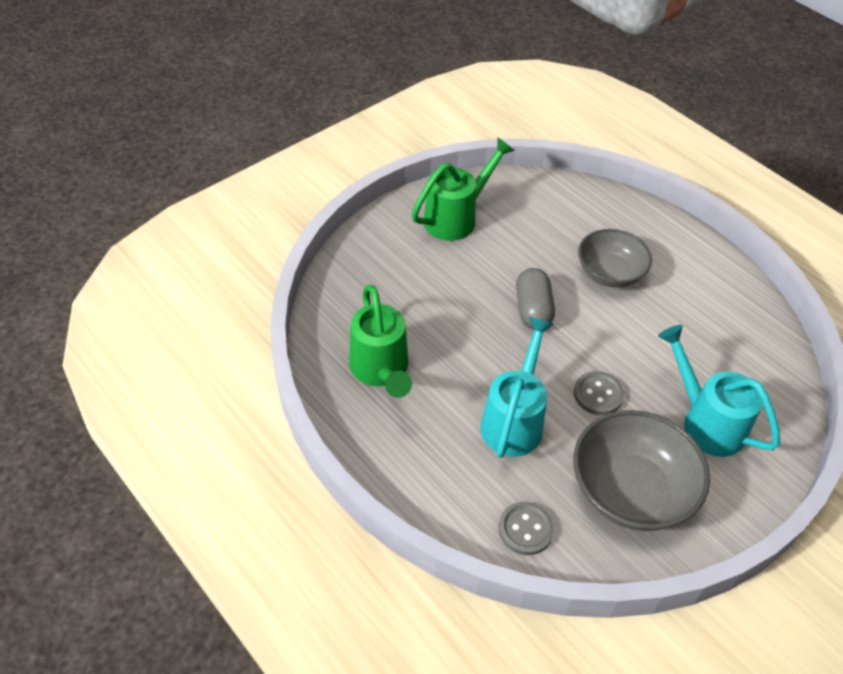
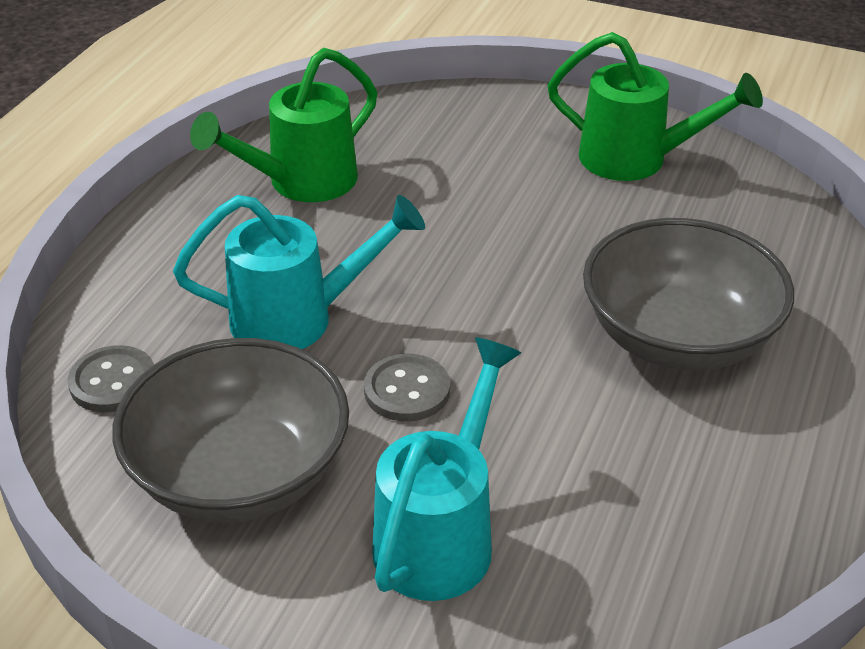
camera: 65 degrees right, 10 degrees down
(533, 309) = (522, 279): grey capsule -> none
(609, 273) = (678, 337): grey bowl -> grey bowl, size x1.50

